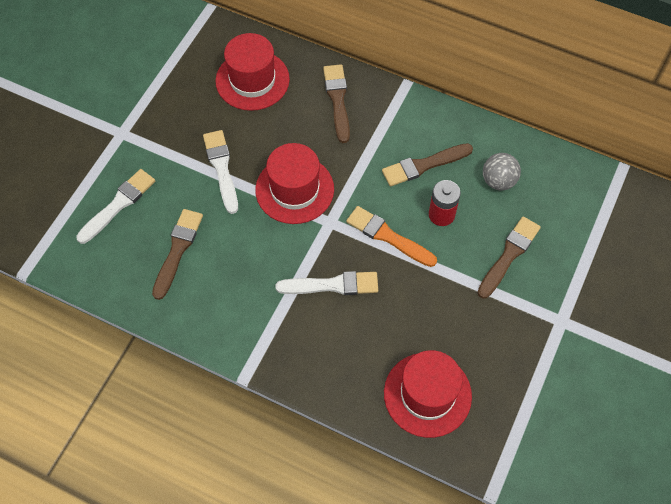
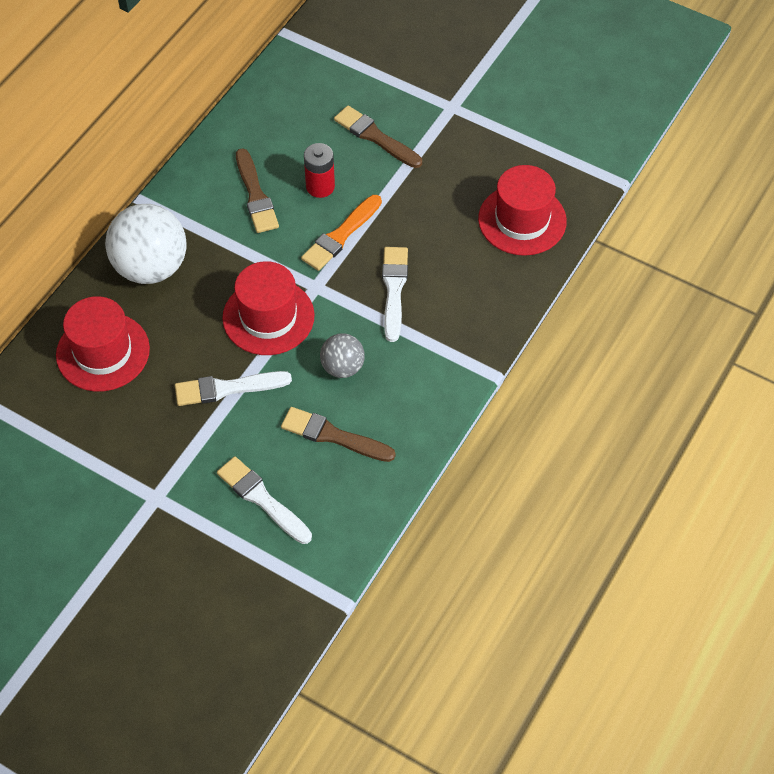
camera: 85 degrees left, 5 degrees down
(337, 100) = (151, 267): brown brush -> white ball
(498, 181) = (286, 134): grey ball -> grey ball (342, 367)

